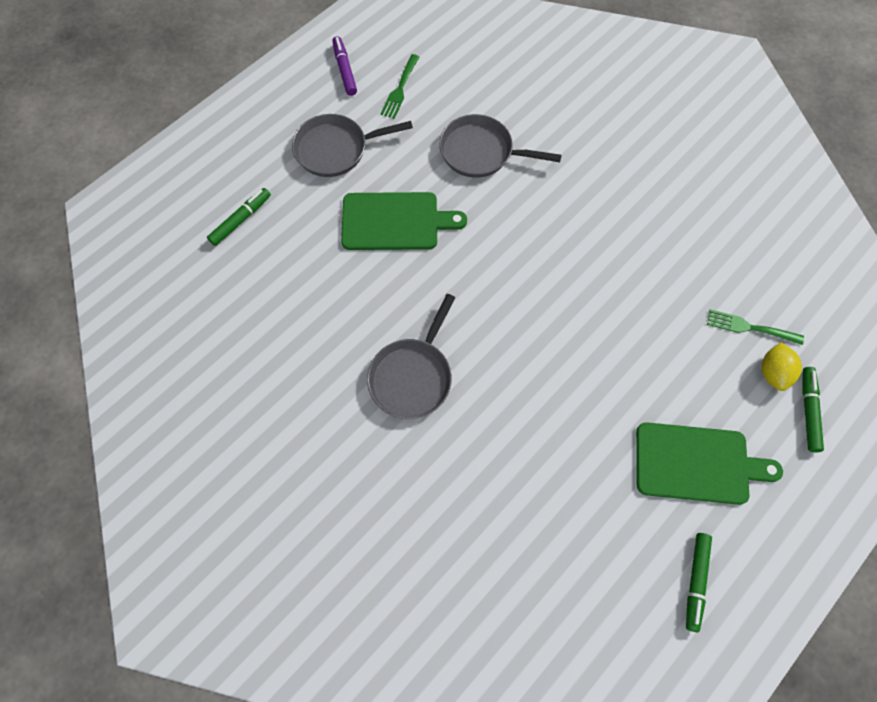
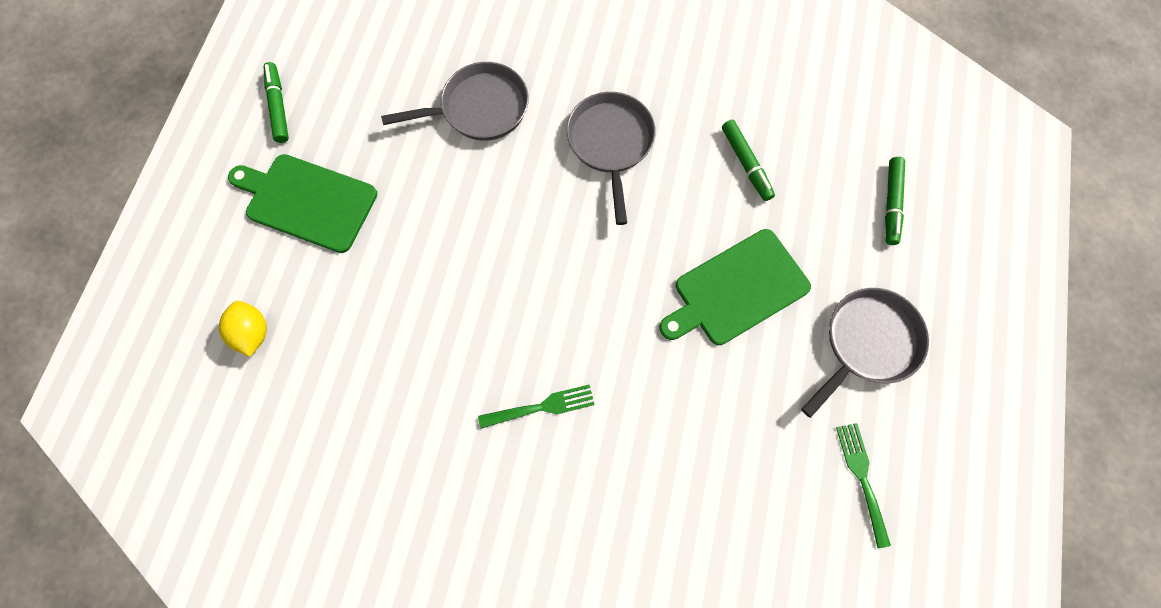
camera: 150 degrees right, 5 degrees up
(345, 70) = (950, 467): purple marker -> none
(481, 152) = (702, 437): grey pan -> grey pan (479, 108)
(697, 463) = (307, 201): green cutting board -> green cutting board turned 45 degrees clockwise
(749, 327) = (292, 373): green fork -> green fork (542, 406)
(808, 411) = (206, 310): green marker -> green marker (746, 164)

